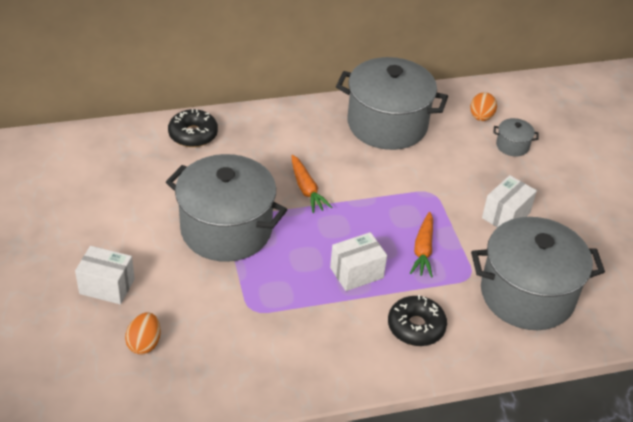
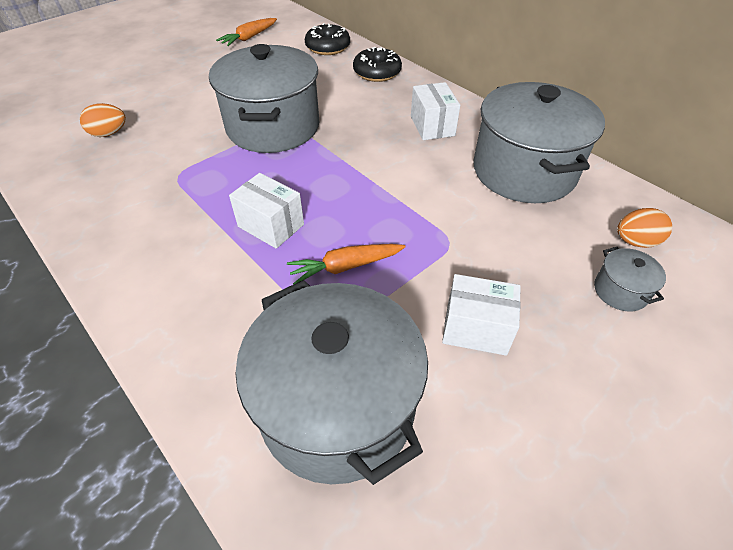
camera: 65 degrees right, 5 degrees up
(107, 286) = (166, 96): white box -> white box (432, 126)
(306, 189) = (367, 152): orange carrot -> orange carrot (249, 38)
(416, 327) = (212, 303): black donut -> black donut (328, 47)

